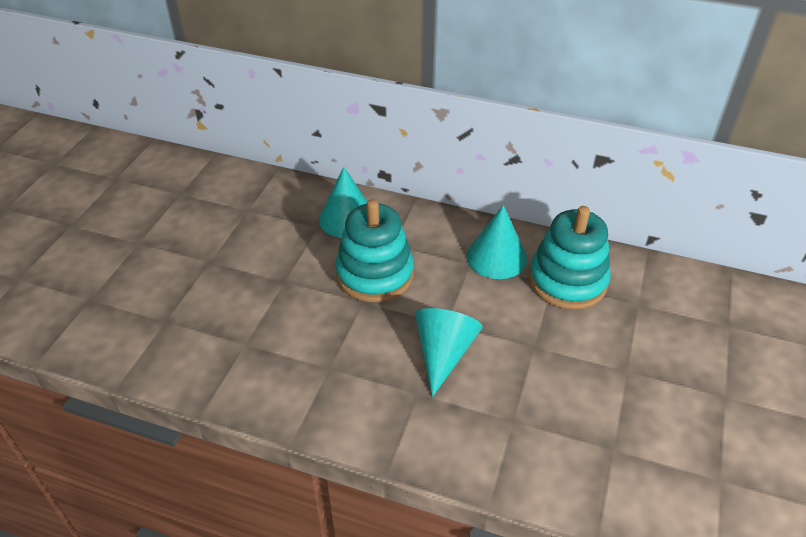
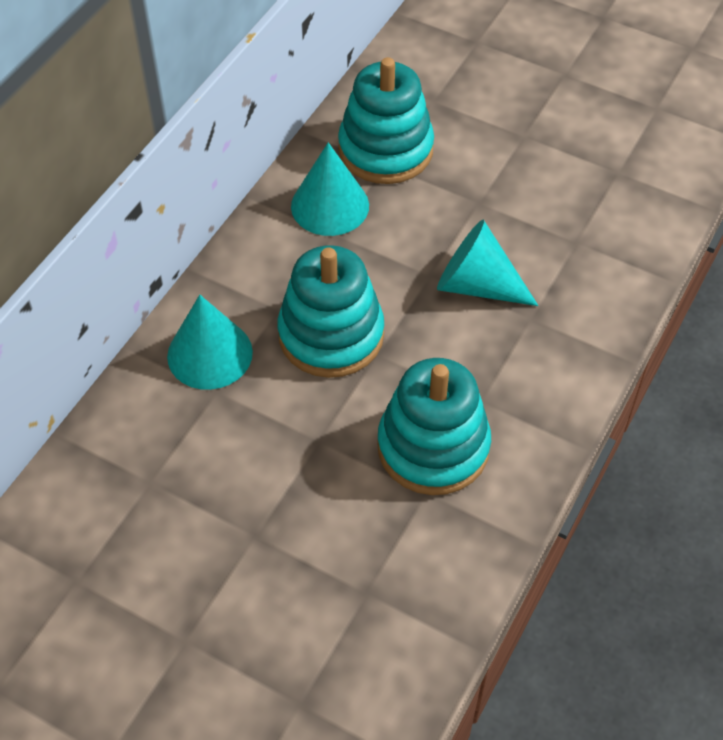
camera: 80 degrees left, 10 degrees up
(283, 343) = (433, 447): none -> turquoise stacking toy

